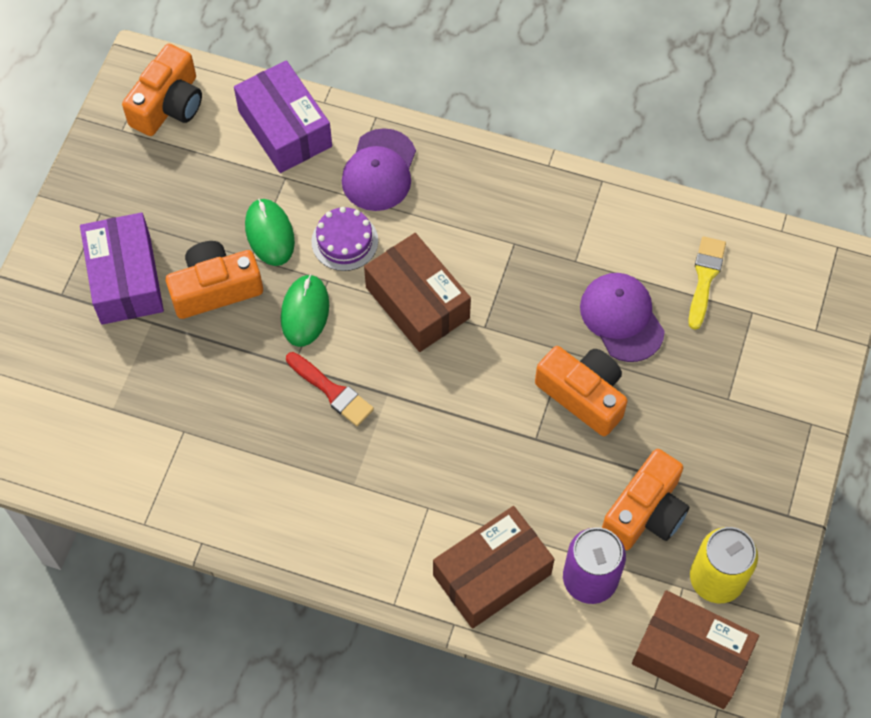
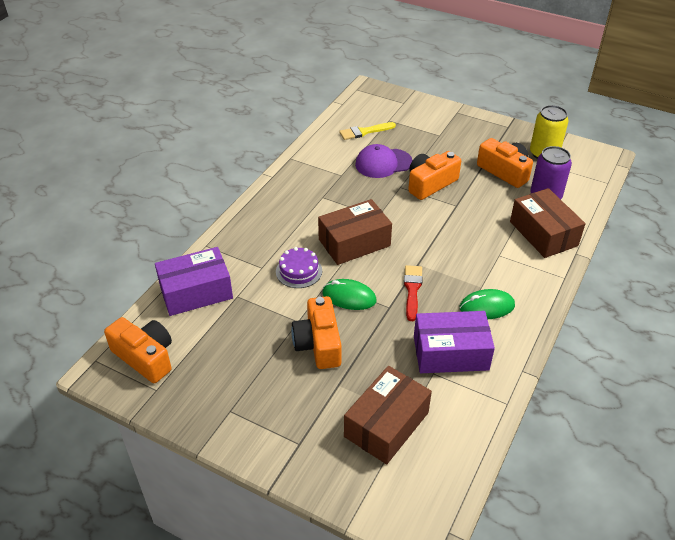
camera: 80 degrees left, 20 degrees down
(125, 279) = (296, 398): purple box -> purple box (450, 353)
(269, 234) = (281, 309): green mouse -> green mouse (486, 307)
(332, 391) = (412, 290): red brush -> red brush turned 45 degrees counterclockwise
(379, 170) = (249, 248): purple cap -> none
(691, 656) = (588, 168): brown box -> brown box (386, 424)
(705, 278) = (364, 132): yellow brush -> yellow brush turned 45 degrees counterclockwise

